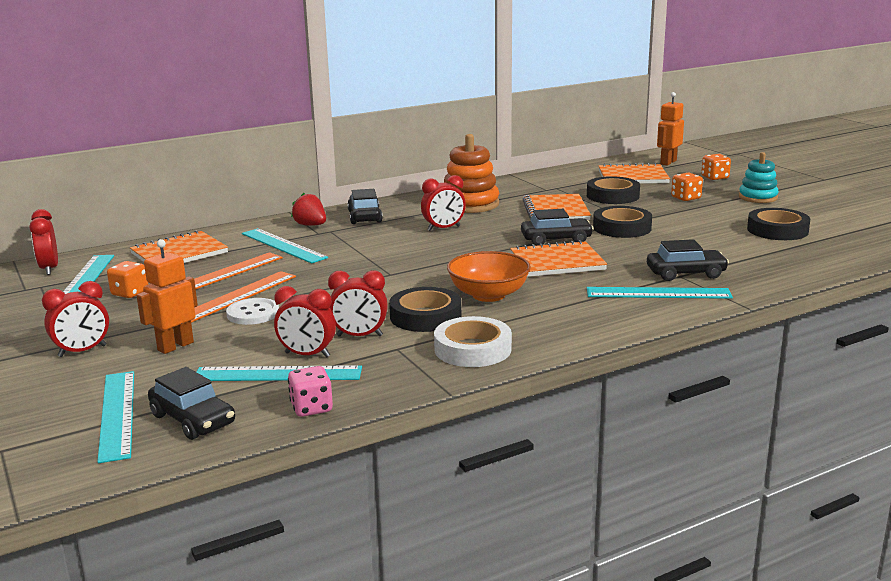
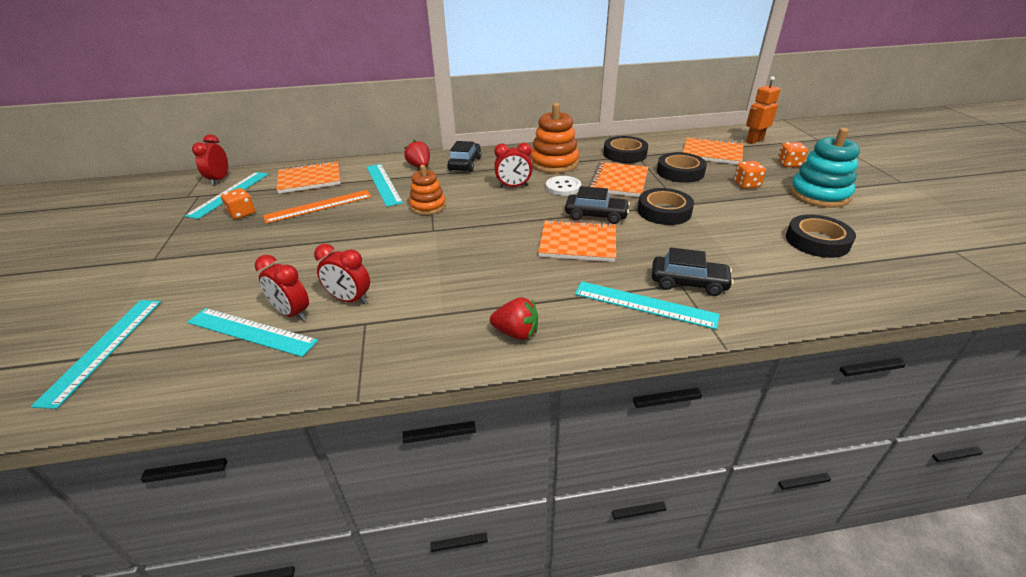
camera: 20 degrees right, 15 degrees up
(82, 351) = (155, 268): red clock -> none
(175, 346) = (215, 278): orange robot -> none
(193, 419) = (143, 372): black car -> none
(238, 296) = (306, 232): orange ruler -> none
(253, 313) = (298, 254): white button -> white button (563, 187)
(311, 408) = (235, 385): pink dice -> none
(362, 256) = (428, 206): none -> orange stacking toy
(425, 316) = (419, 287): black tape -> black tape (624, 154)
(472, 349) = (424, 341): white tape -> none
(488, 295) = (490, 272): orange bowl -> none
(557, 329) = (516, 333): none -> red strawberry
(758, 197) = (819, 195): turquoise stacking toy -> turquoise stacking toy, size x1.55

